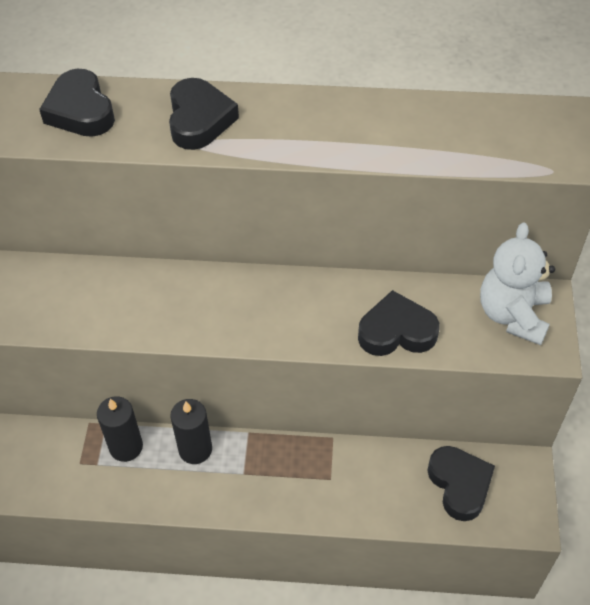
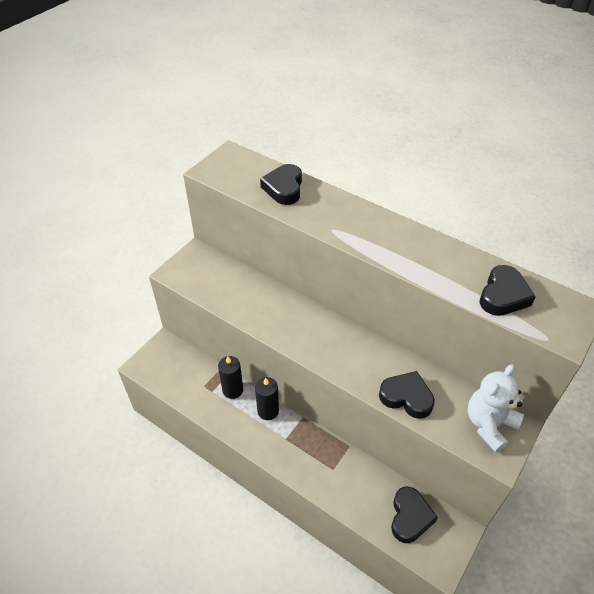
camera: 30 degrees right, 5 degrees down
(199, 120) = (344, 218): black heart -> black heart (503, 295)

